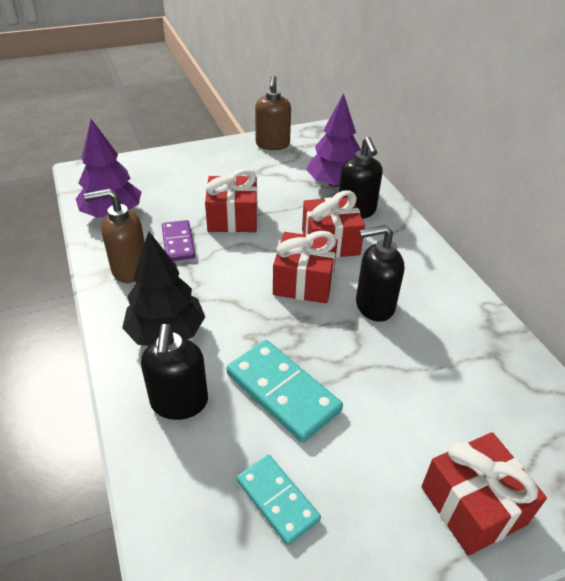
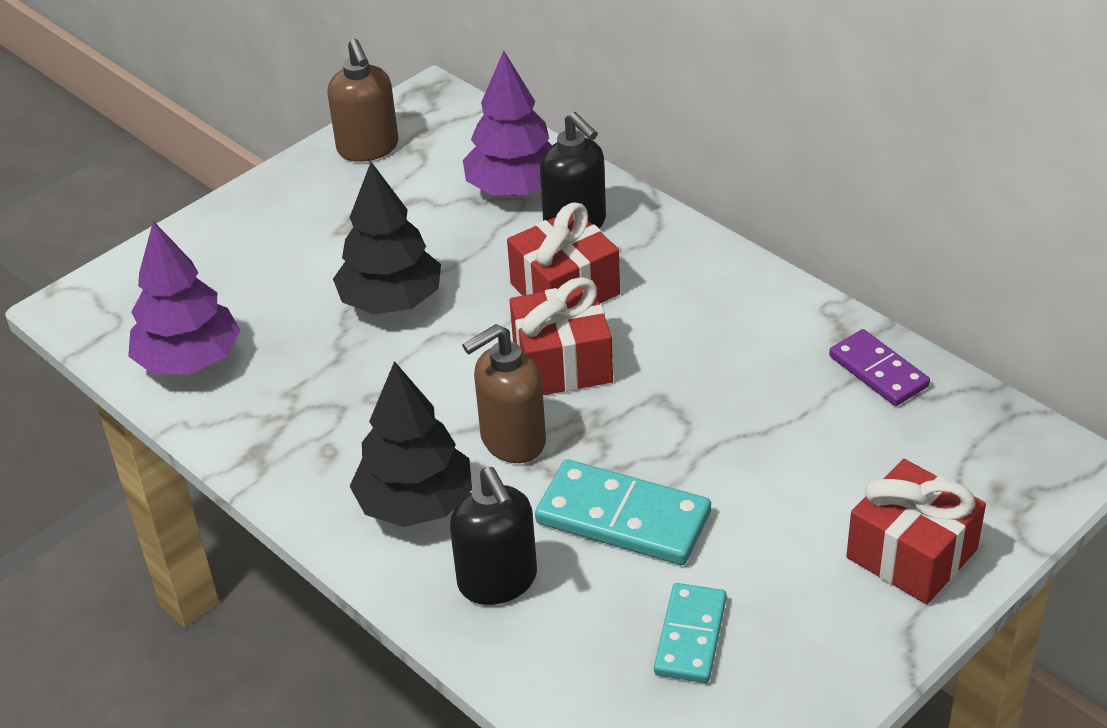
camera: 20 degrees left, 0 degrees up
(129, 269) = (290, 437): brown soap dispenser -> brown soap dispenser (512, 441)
(178, 243) = (333, 370): purple domino -> purple domino (878, 371)
(233, 218) = (391, 301): red gift -> black tree
(277, 500) = (690, 636): turquoise domino -> turquoise domino turned 75 degrees clockwise
(374, 306) = (679, 362): black soap dispenser -> none

